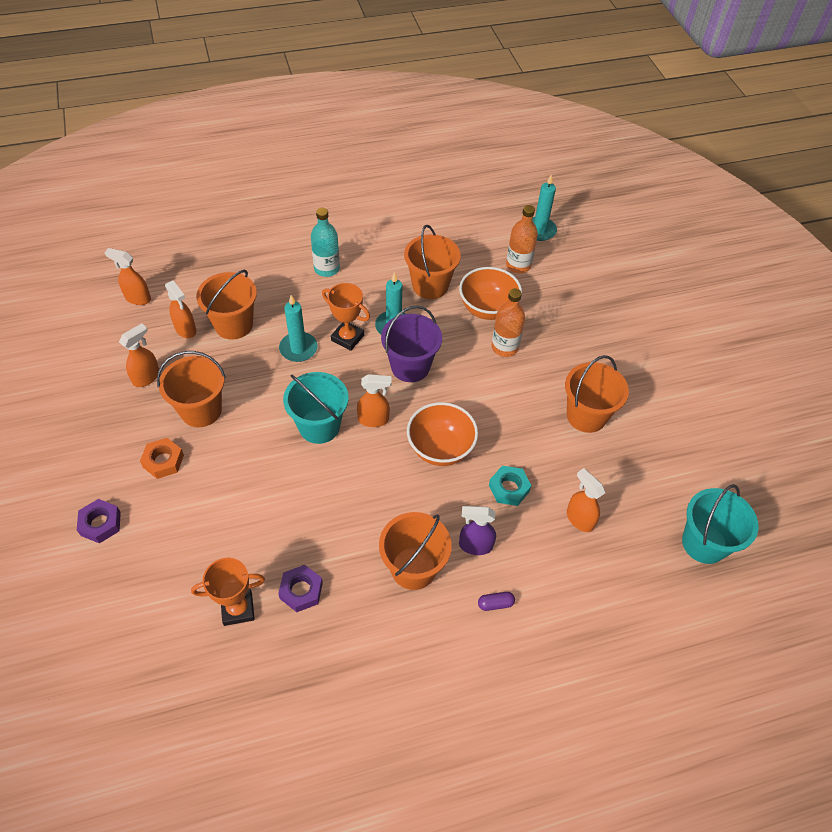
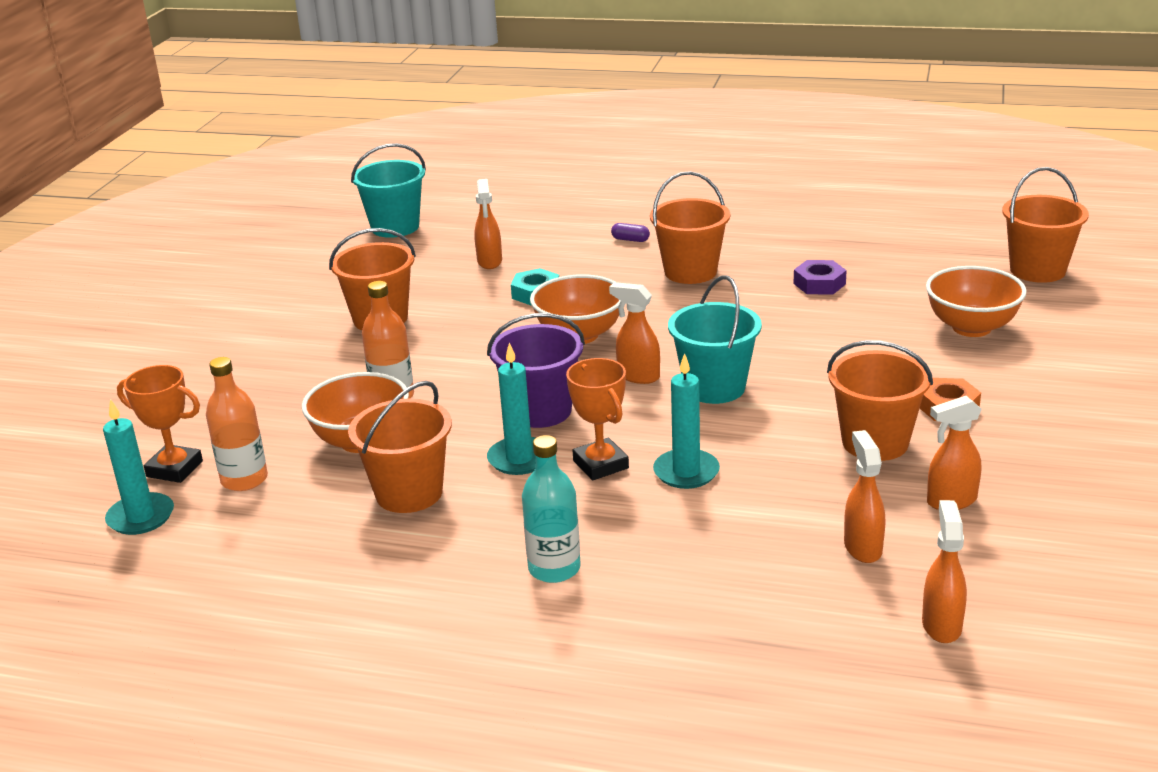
camera: 145 degrees left, 25 degrees down
(100, 523) = (1046, 375): purple nut -> none
(137, 298) = (941, 625): orange spray bottle -> orange spray bottle turned 135 degrees counterclockwise
(163, 568) = (971, 327): none -> orange bowl
(234, 325) = (774, 531): orange bucket -> orange bucket (1037, 270)
(238, 609) = (894, 288): orange trophy -> orange trophy (174, 469)
(475, 545) = (613, 270): purple spray bottle -> none

